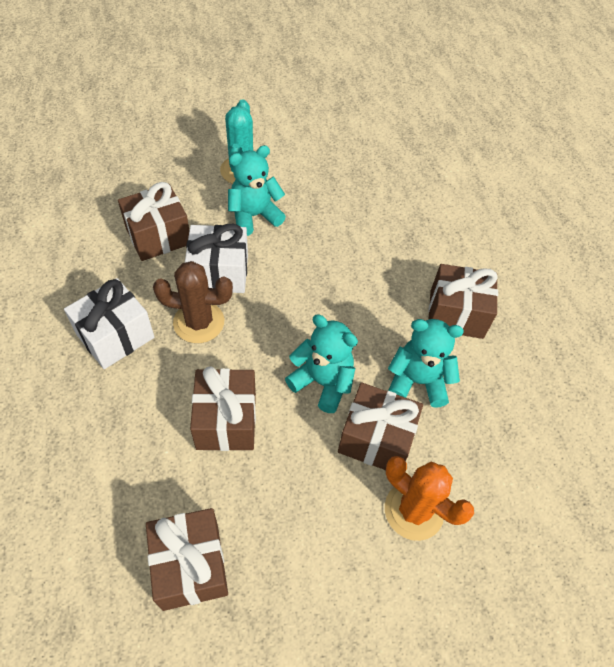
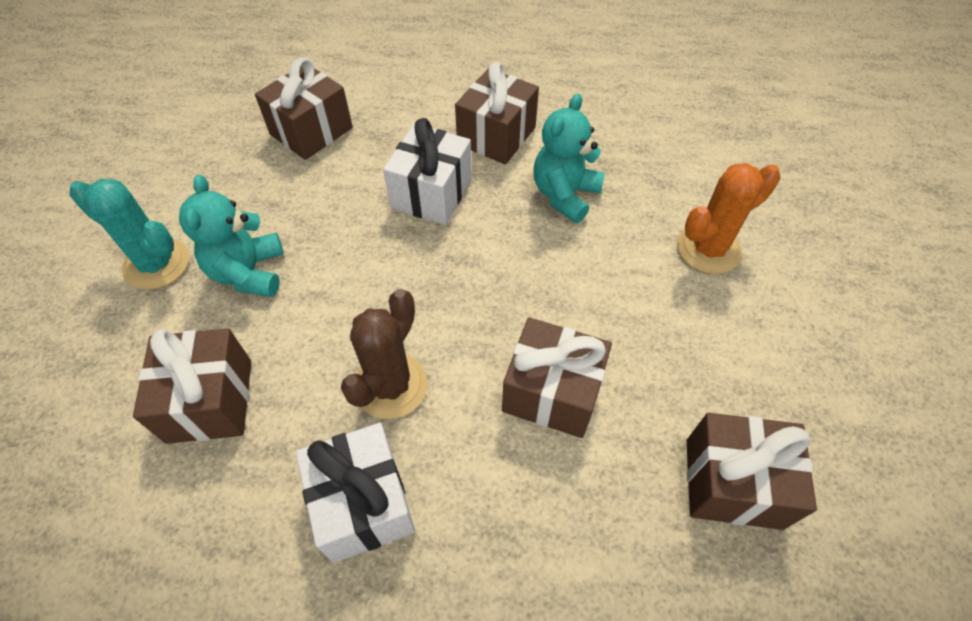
camera: 65 degrees left, 0 degrees up
(219, 272) = (321, 339): white gift -> white gift (431, 193)
(322, 382) = (535, 278): turquoise teddy bear -> none
(376, 438) = (620, 253): brown gift -> brown gift (311, 131)

